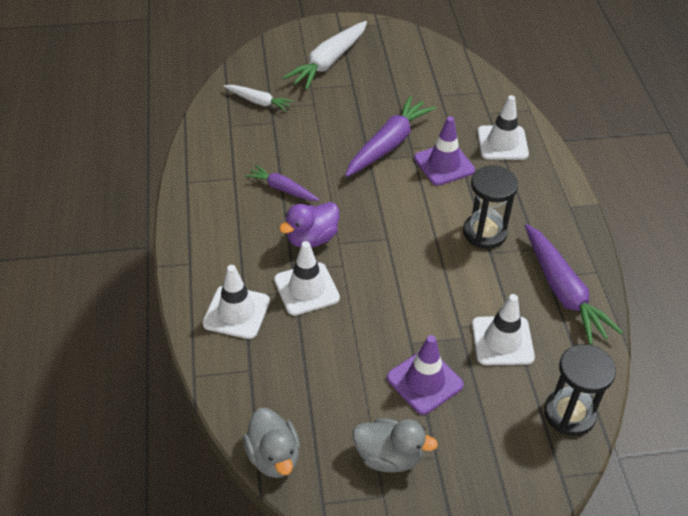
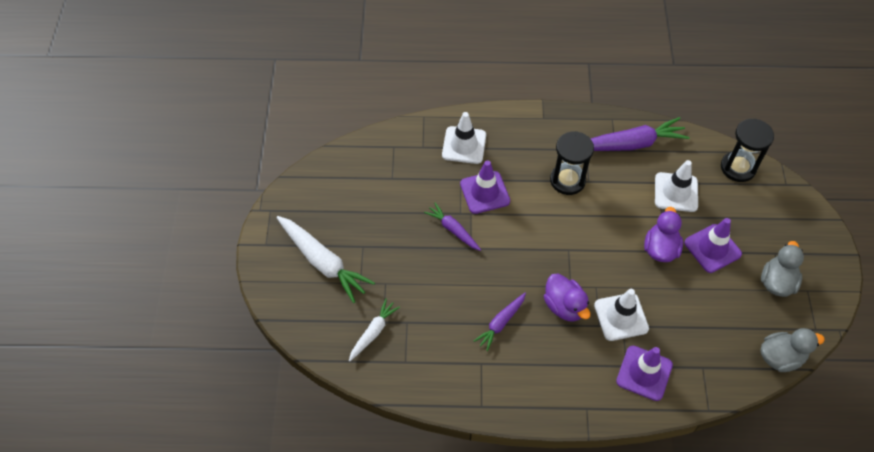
camera: 80 degrees left, 10 degrees up
(236, 312) = (644, 373): white traffic cone -> purple traffic cone
(388, 144) = (453, 230): purple carrot -> purple carrot, size x0.57
(410, 325) = (660, 249): none -> purple duck

